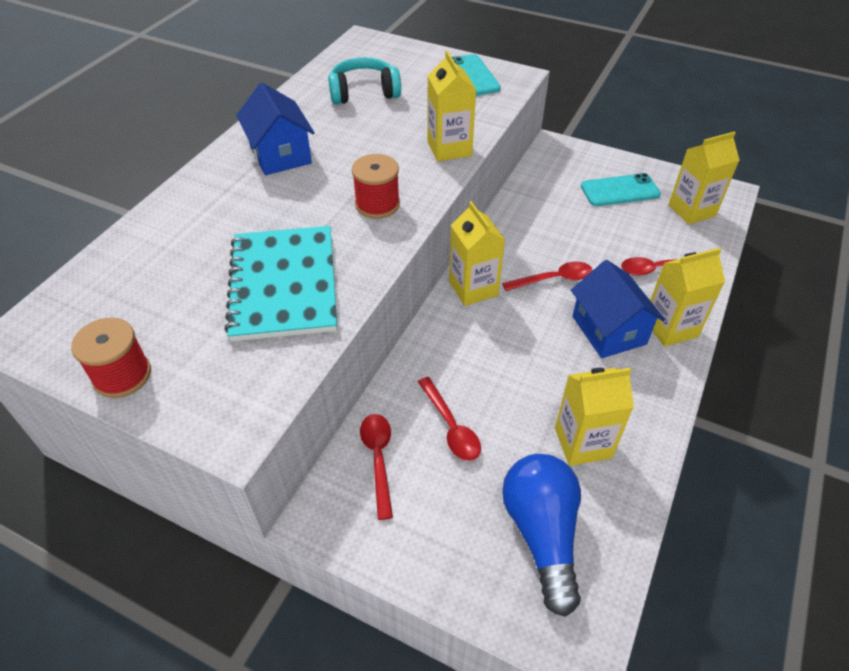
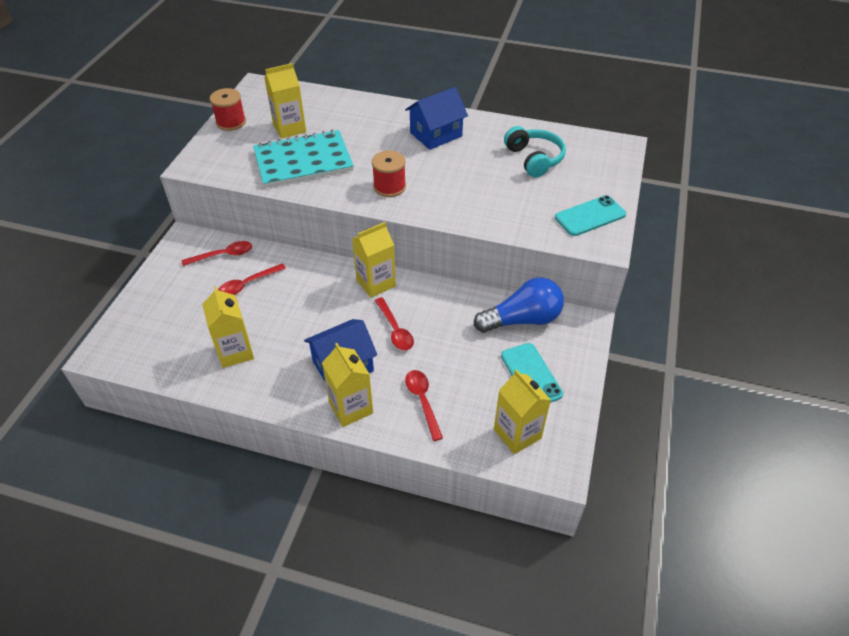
camera: 80 degrees right, 0 degrees up
(449, 148) = (470, 214): yellow carton -> yellow carton (289, 128)
(542, 534) = (169, 333): blue light bulb -> blue light bulb (522, 319)

